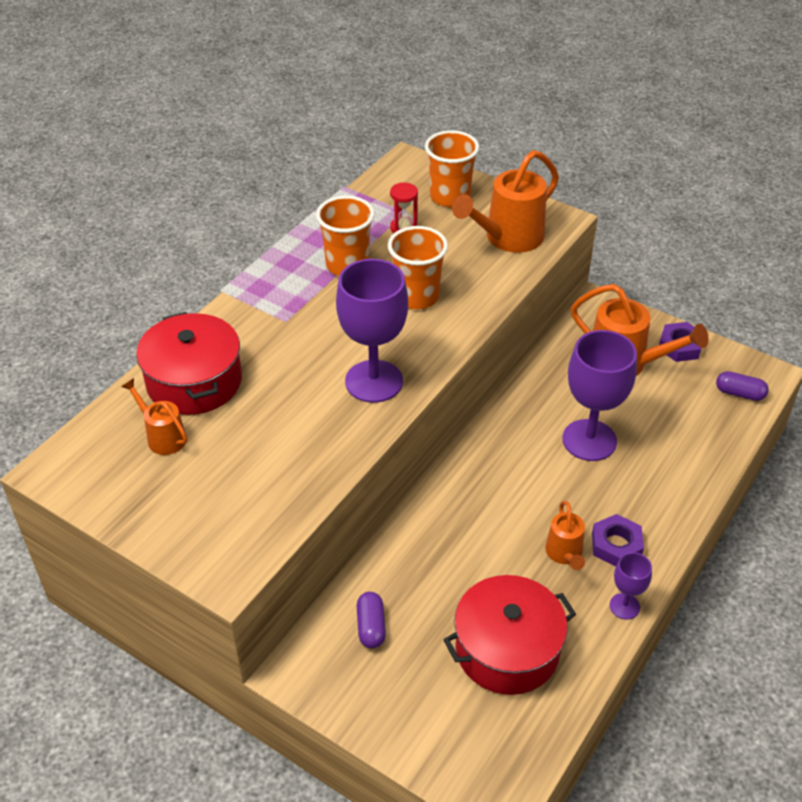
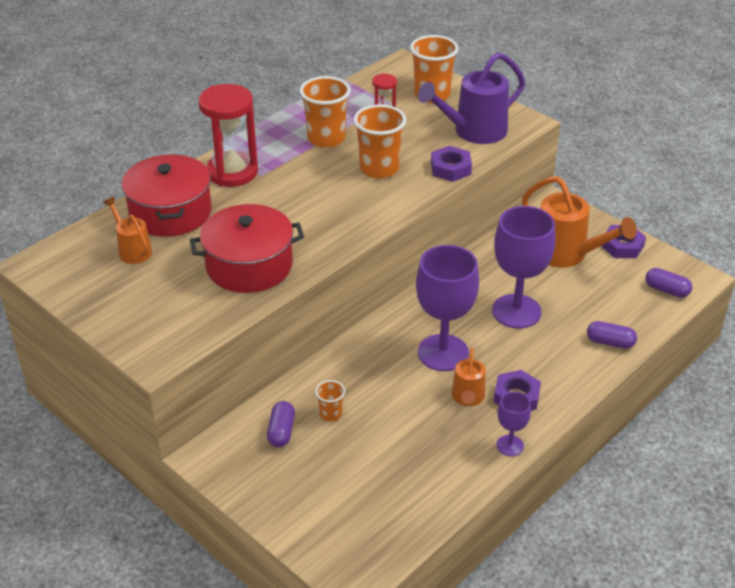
camera: 10 degrees right, 5 degrees down
(252, 320) = (232, 172): none -> red hourglass
(374, 381) = (322, 229): purple goblet -> purple goblet (443, 353)
(420, 596) = (330, 414): none -> orange cup
(495, 287) = (450, 168): none -> purple nut
(507, 238) = (473, 132): orange watering can -> purple watering can
(507, 649) = (395, 465): red pot -> red pot (249, 266)
(697, 465) = (610, 342): none -> purple capsule

